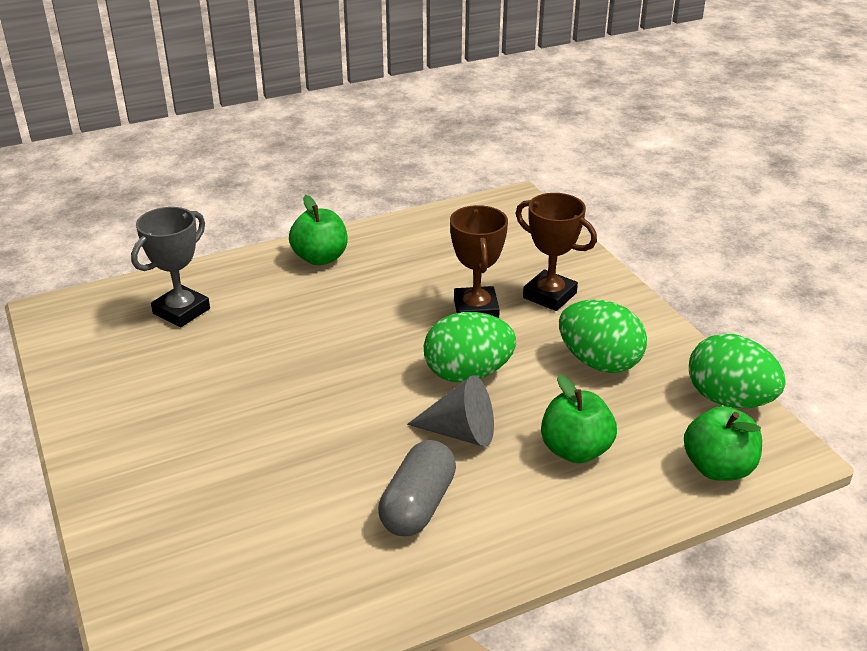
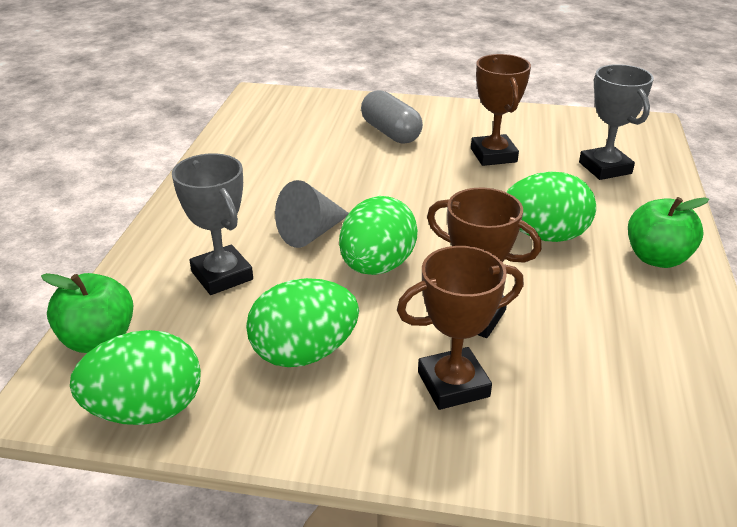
camera: 125 degrees right, 0 degrees up
(204, 381) = (493, 155): none -> brown trophy
(336, 310) = (544, 236): none -> green egg
(418, 505) = (267, 189): grey capsule -> grey capsule (391, 133)
(575, 450) = (222, 275): green apple -> grey trophy

